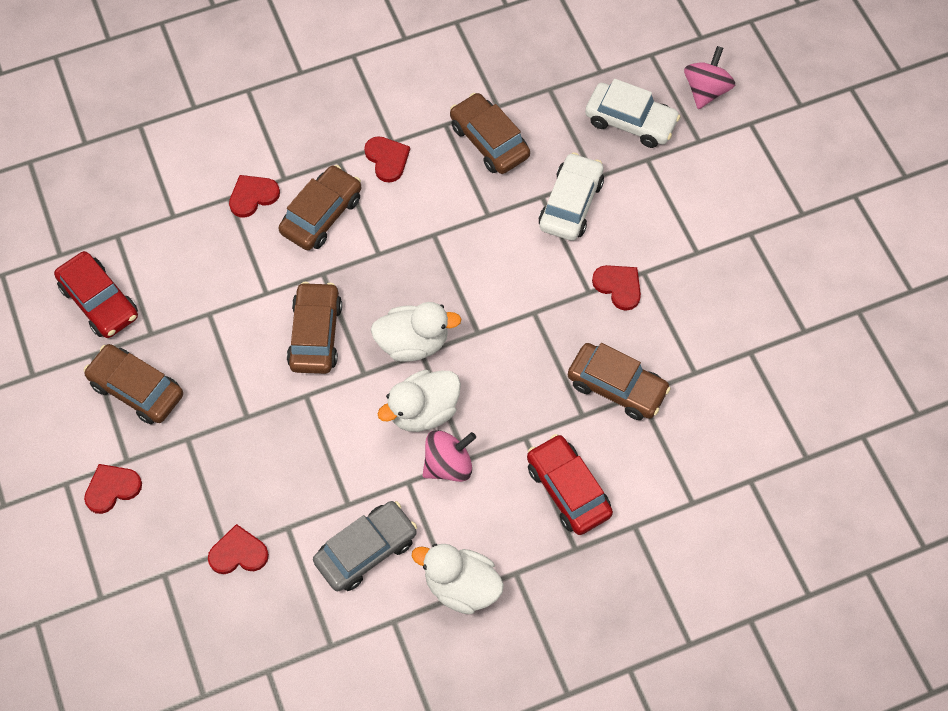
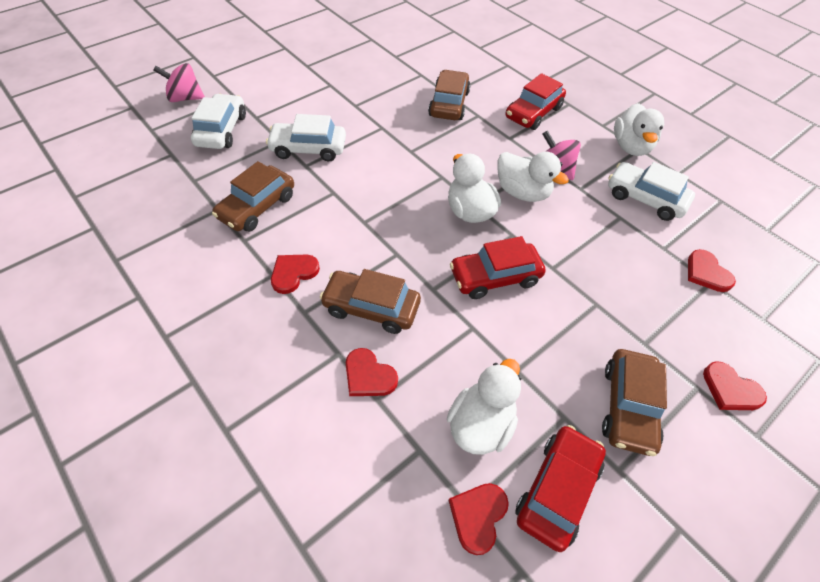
camera: 110 degrees left, 10 degrees down
(174, 266) = (481, 424): none -> white duck
(315, 334) = (495, 277): brown car -> red car
(366, 550) = (645, 198): grey car -> white car
(618, 286) = (371, 114): red heart -> red heart (478, 516)

